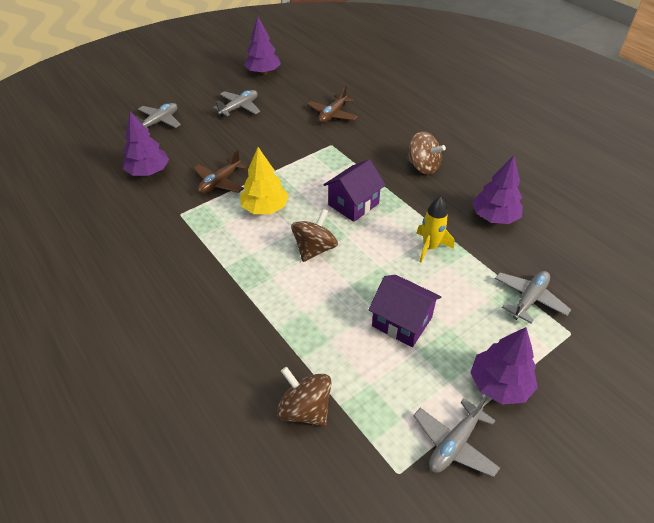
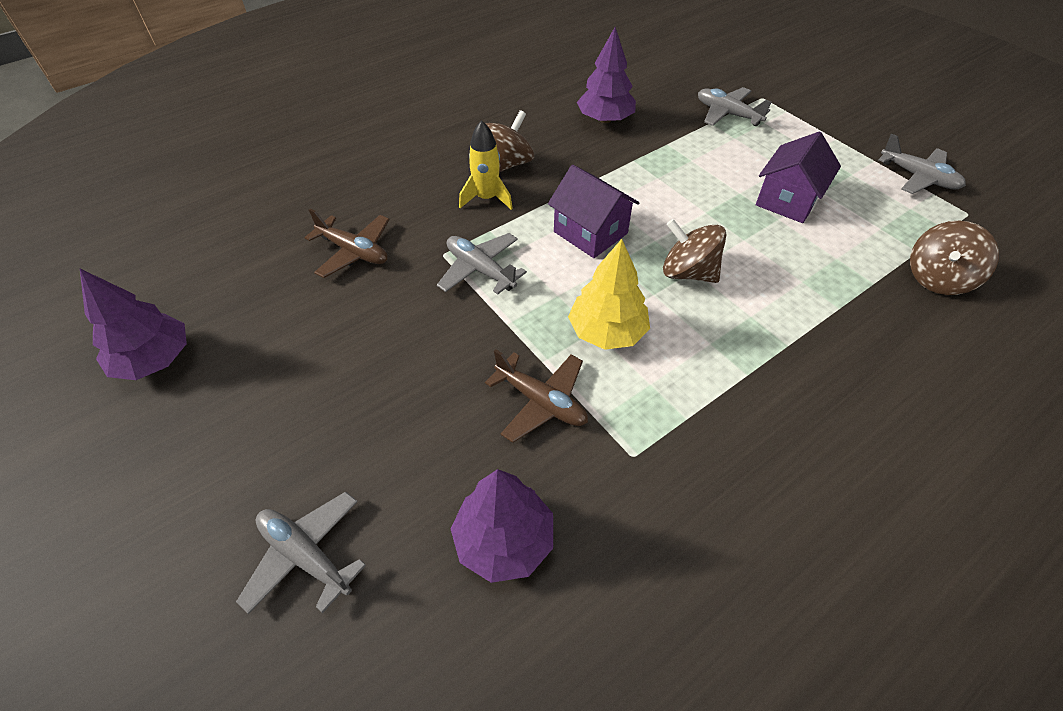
camera: 90 degrees left, 5 degrees up
(239, 108) = (290, 393): grey plane -> grey plane (480, 270)
(430, 247) = (664, 171): yellow rocket -> yellow rocket (487, 198)
(499, 384) = (840, 144): purple tree -> none

